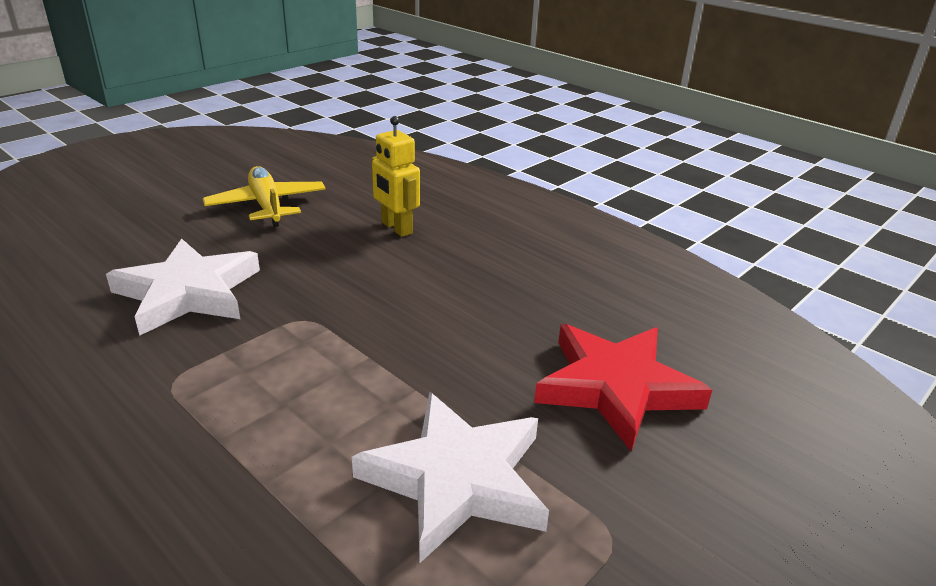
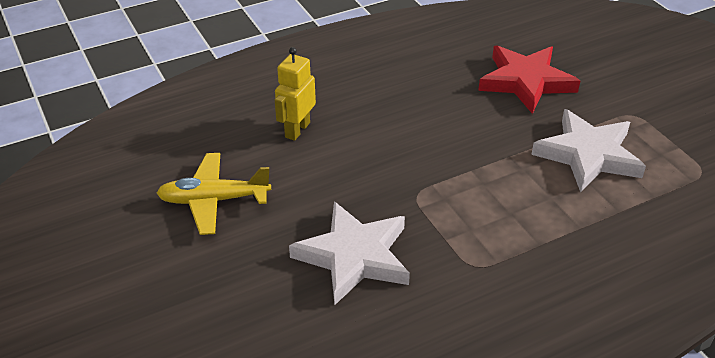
camera: 70 degrees left, 10 degrees up
(396, 228) = (297, 130): yellow robot -> yellow robot turned 135 degrees clockwise

